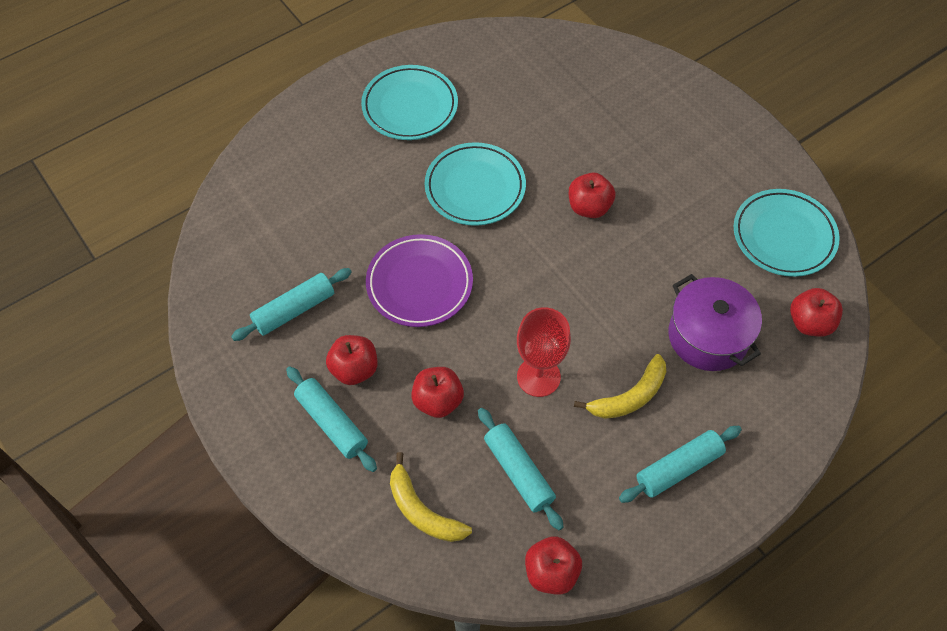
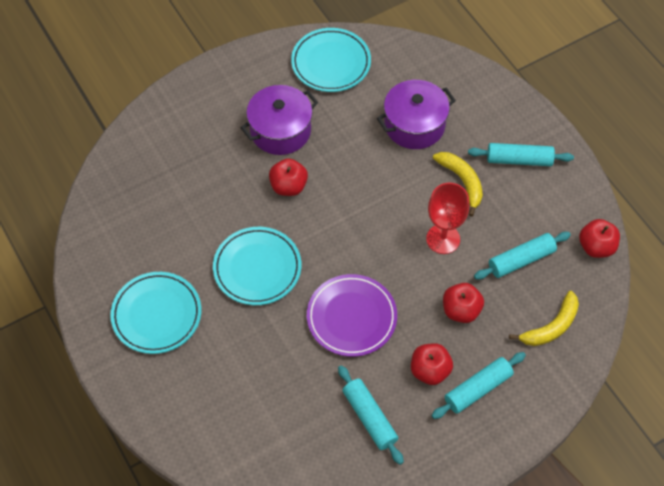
camera: 85 degrees left, 0 degrees up
(667, 192) = (280, 130): none -> purple pot
(678, 468) = (519, 160): turquoise rolling pin -> turquoise rolling pin turned 60 degrees counterclockwise
(810, 323) = (407, 62): red apple -> none

